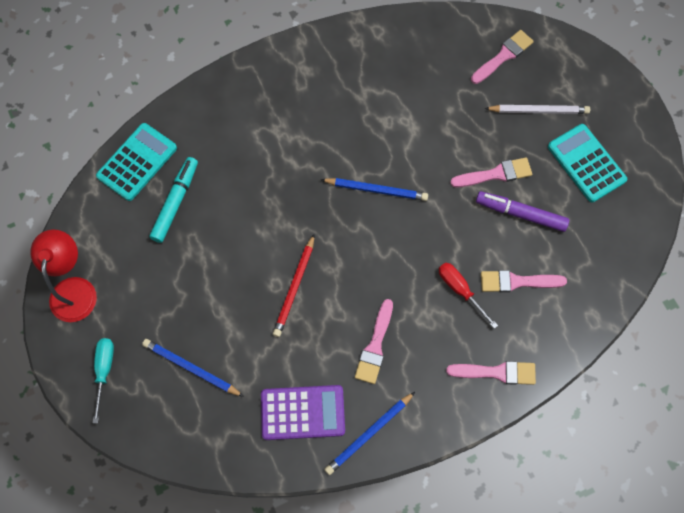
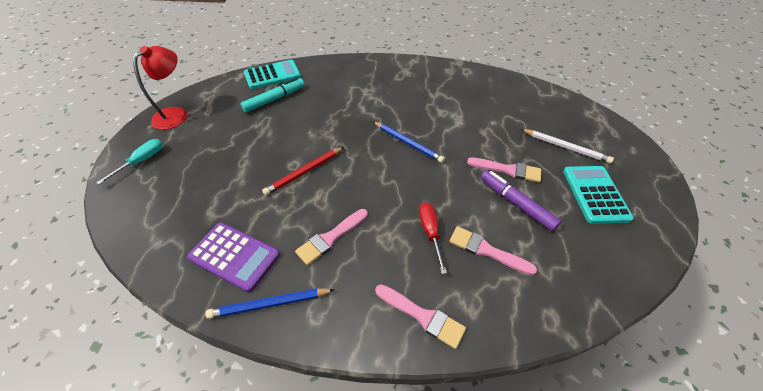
camera: 30 degrees right, 20 degrees down
(191, 368) = (192, 186): blue pencil -> none
(503, 56) = (551, 110): pink brush -> none

